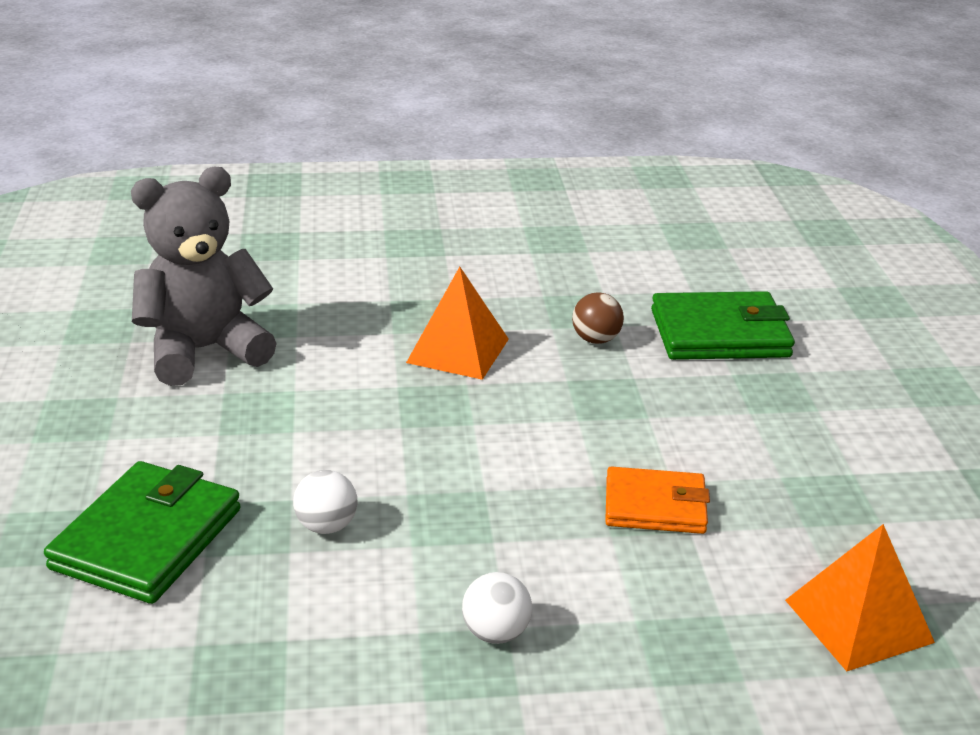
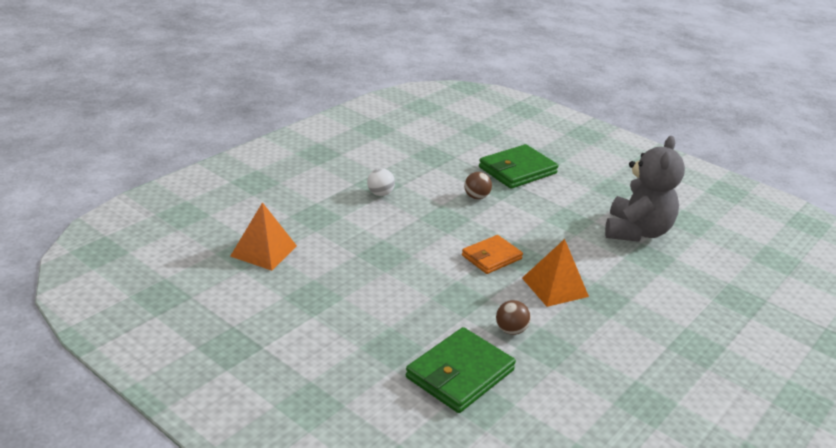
camera: 135 degrees right, 0 degrees up
(147, 539) = (517, 170): green wallet -> green wallet turned 75 degrees clockwise
(326, 526) = (476, 197): white ball -> brown ball
(655, 506) = (380, 257): orange wallet -> orange wallet (491, 257)

